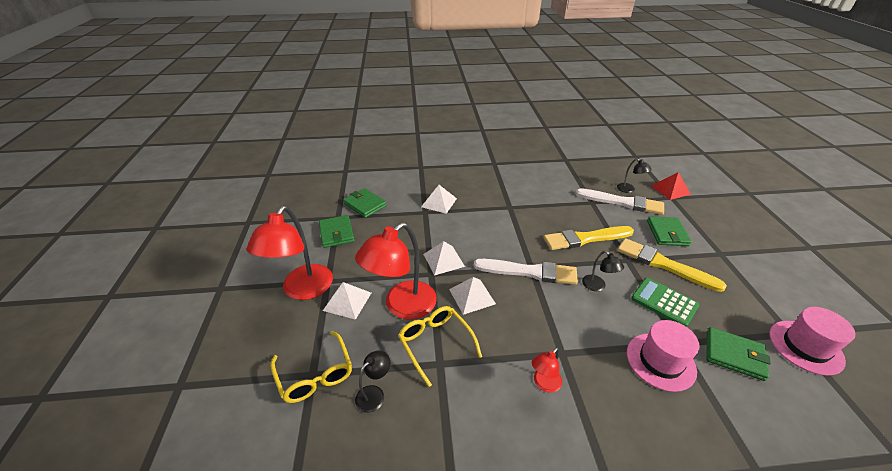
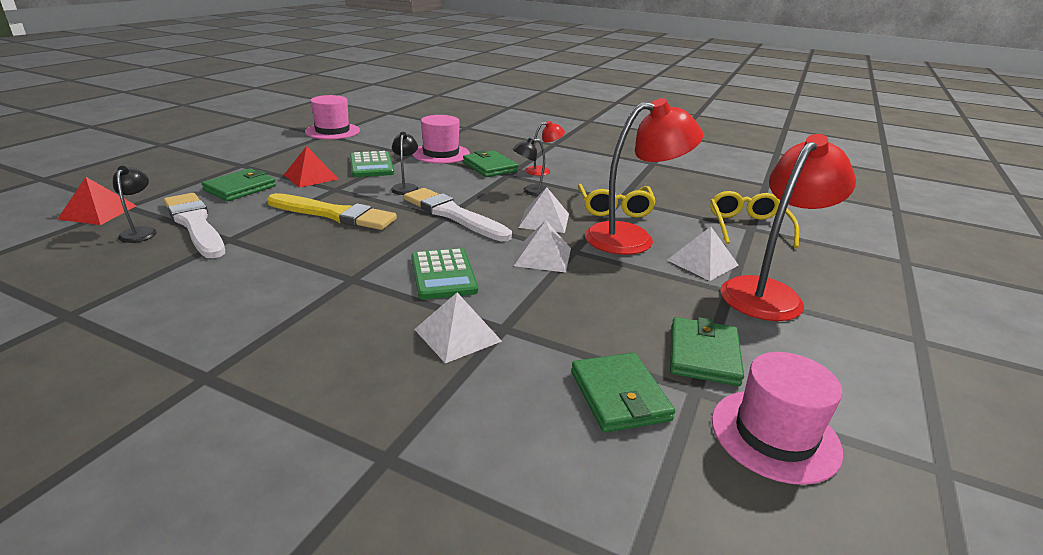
camera: 150 degrees left, 10 degrees down
(307, 212) = (774, 435): none -> pink hat
(374, 394) = (690, 204): black lamp -> black lamp (530, 191)
(477, 225) = (443, 275): none -> green calculator
(664, 264) = (311, 177): yellow brush -> red pyramid
(734, 355) = (386, 142): green wallet -> green wallet (490, 167)

